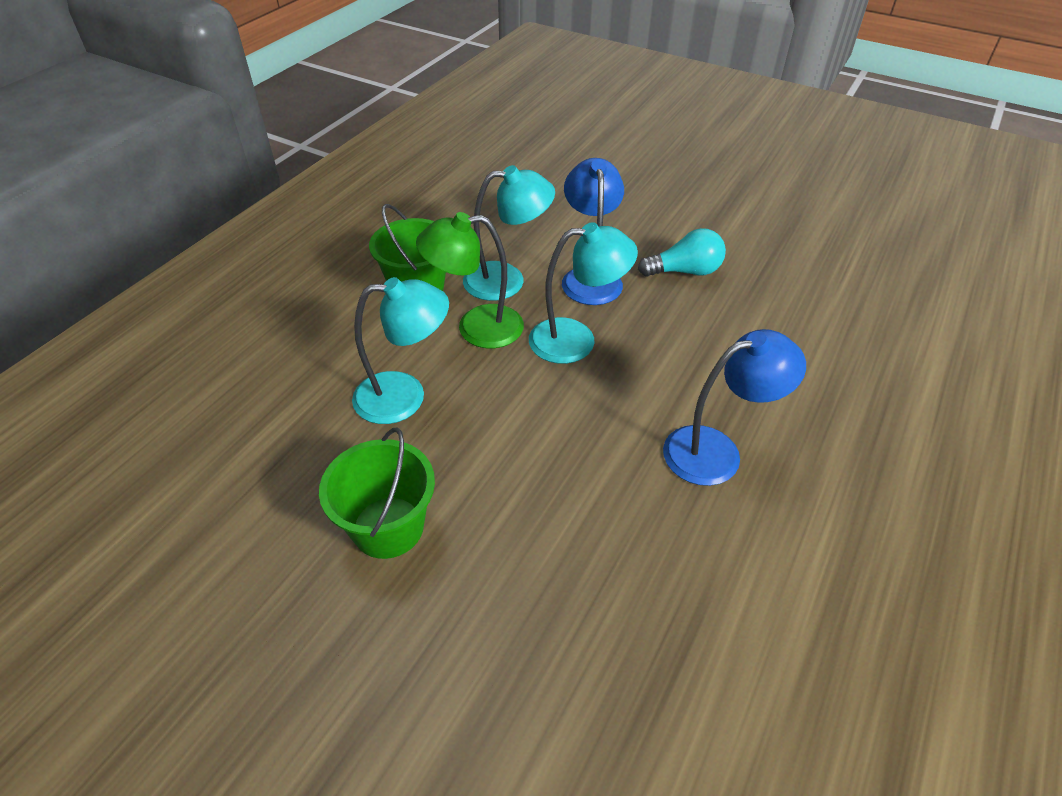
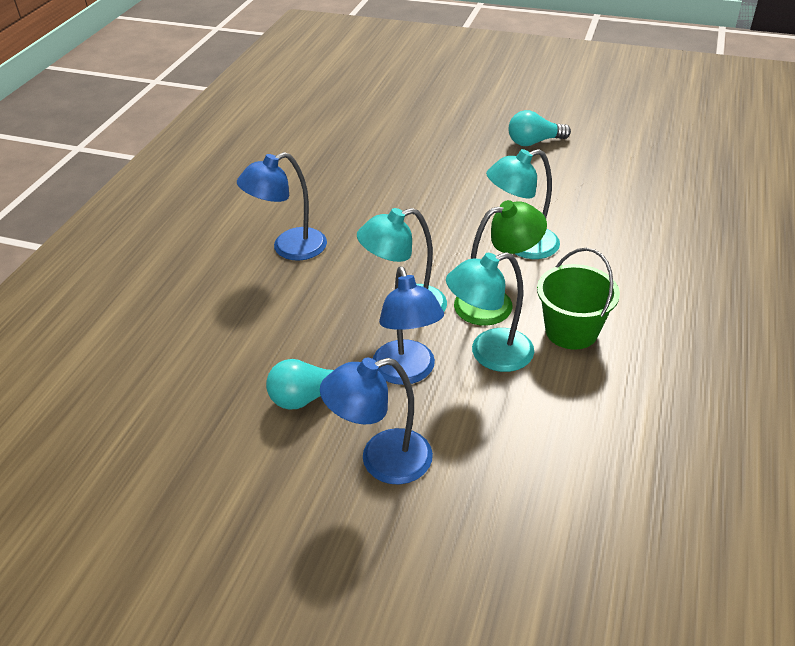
camera: 170 degrees right, 5 degrees down
(235, 633) = (534, 142): none -> turquoise light bulb
(388, 527) = (486, 184): green bucket -> none
(625, 221) = (382, 460): none -> blue lamp

